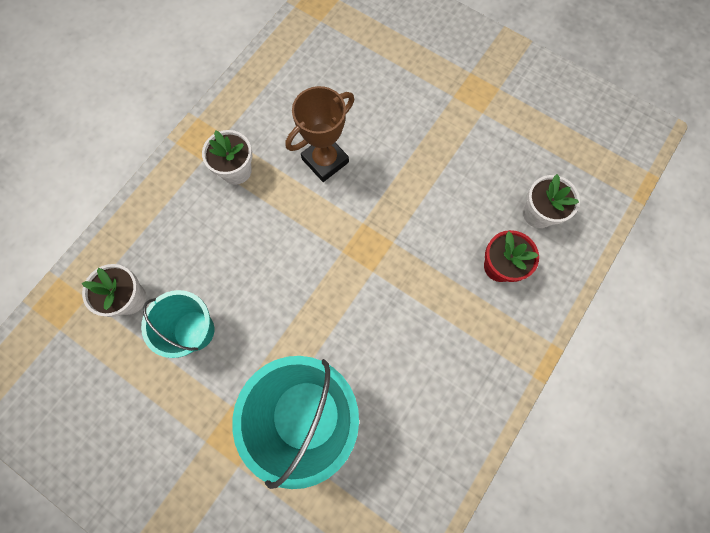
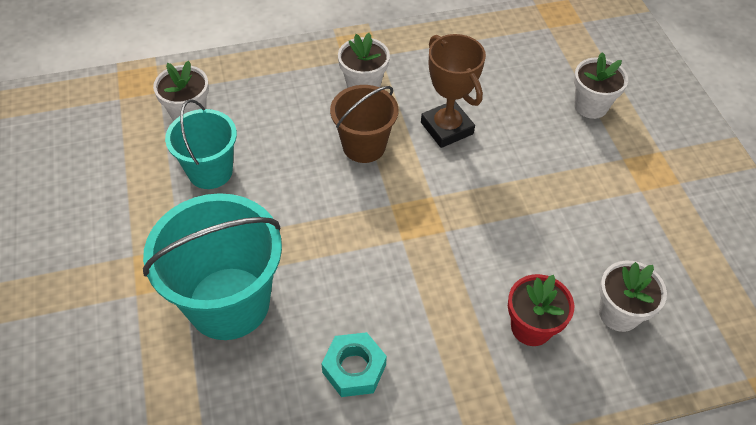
camera: 40 degrees right, 20 degrees down
(283, 220) = (364, 146): none -> brown bucket
(325, 160) = (447, 128): brown trophy -> brown trophy turned 60 degrees clockwise
(401, 69) = (590, 106): none -> white flower pot
(425, 387) = (354, 368): none -> turquoise nut

